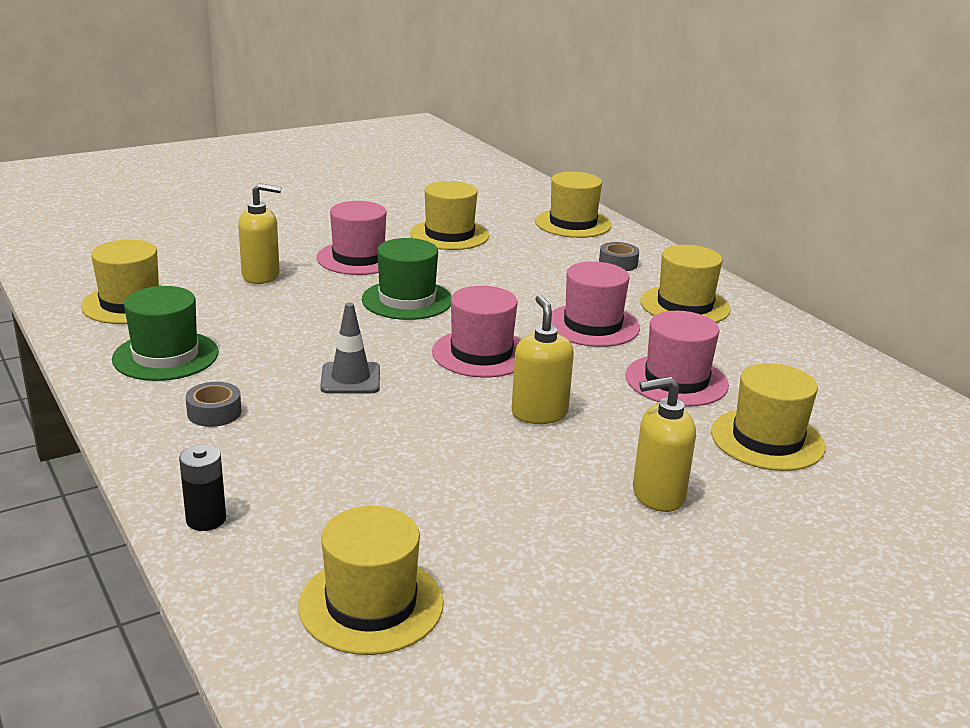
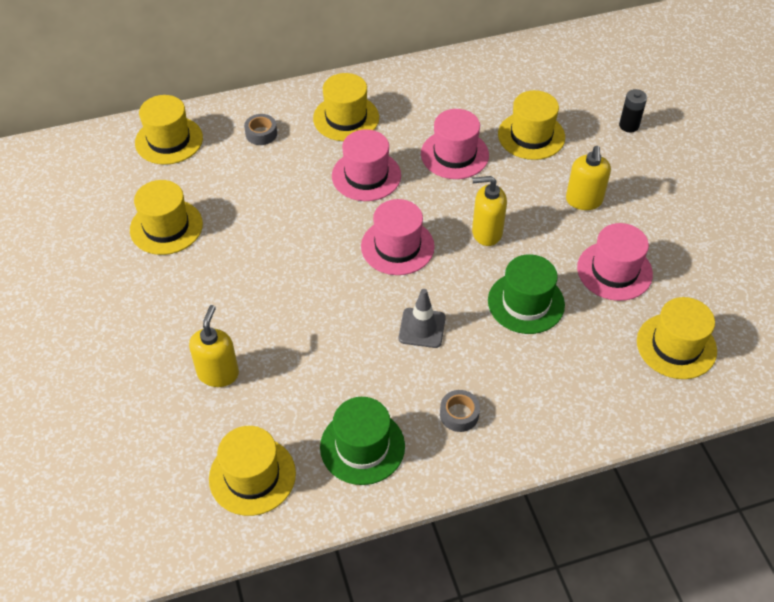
camera: 75 degrees left, 25 degrees up
(206, 519) = (592, 421): black battery -> black battery (629, 125)
(358, 258) = (199, 298): pink hat -> pink hat (614, 271)
(407, 300) = (295, 276): green hat -> green hat (526, 302)

